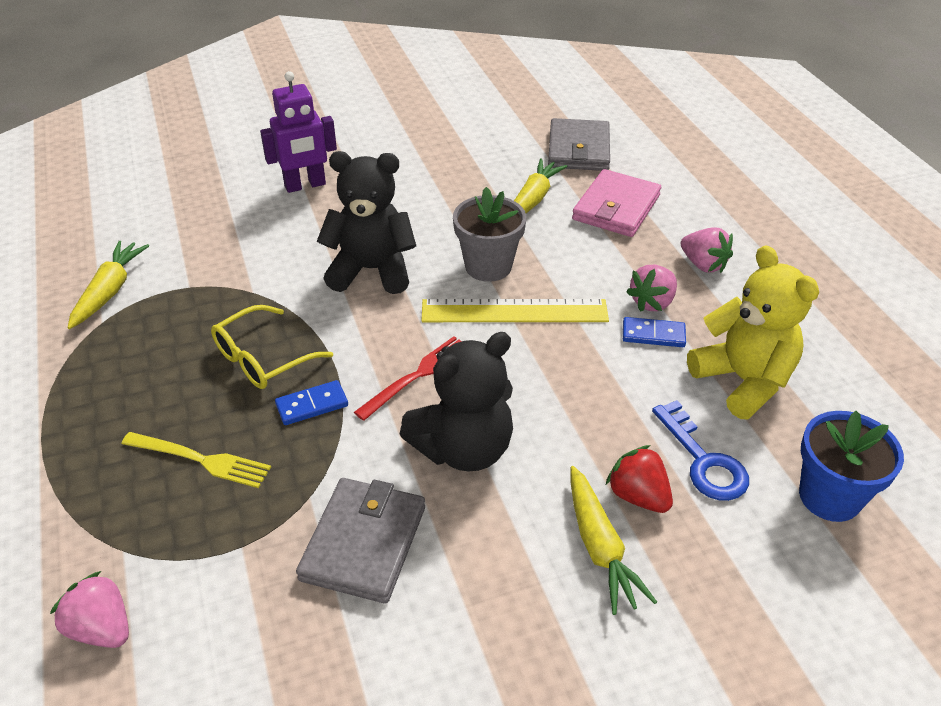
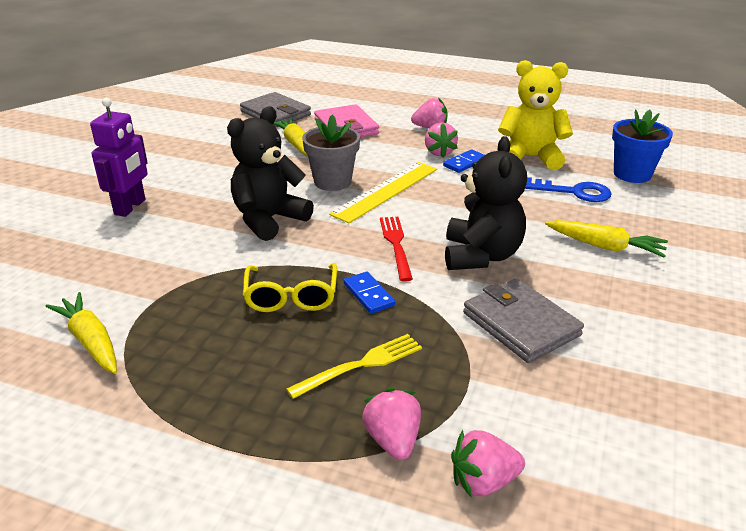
camera: 50 degrees left, 10 degrees down
(115, 537) = (393, 440): none -> pink strawberry
(312, 405) = (368, 295): blue domino -> blue domino turned 45 degrees counterclockwise
(638, 496) = (579, 220): red strawberry -> none

